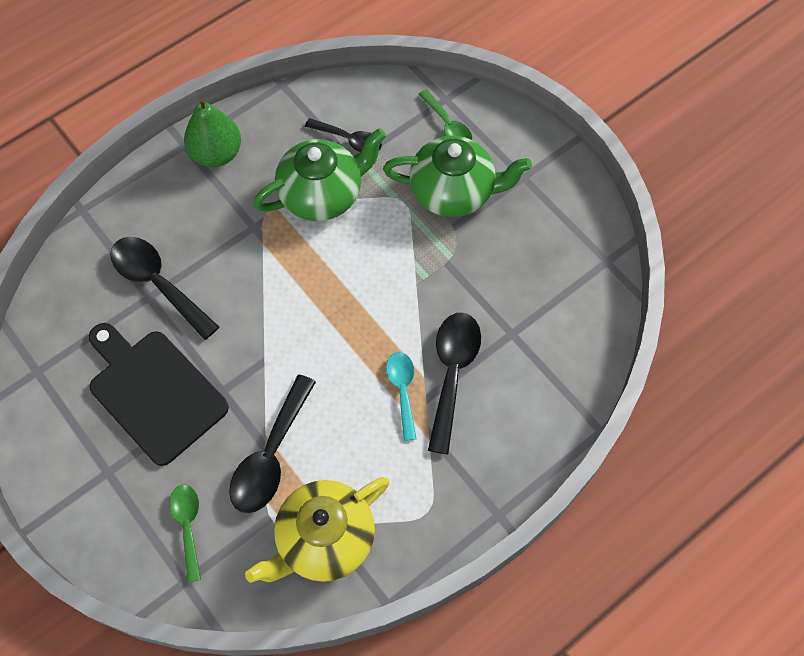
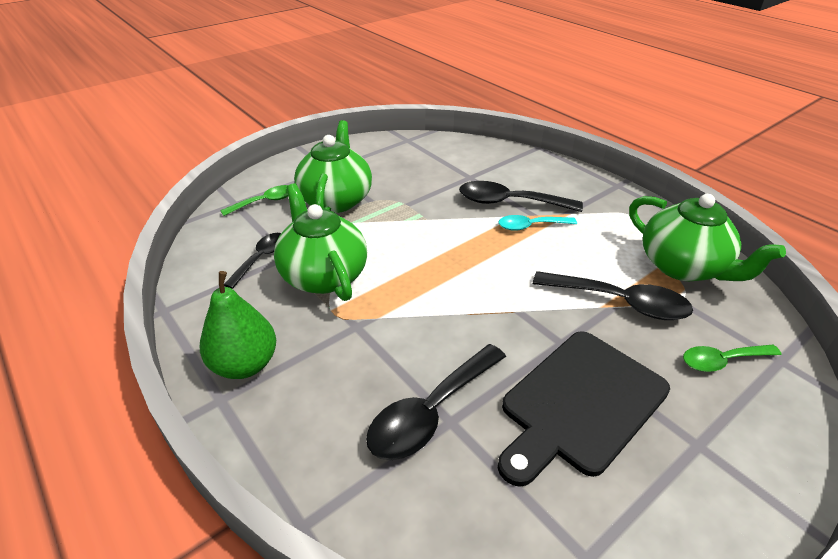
camera: 90 degrees left, 25 degrees down
(324, 539) = (683, 267): yellow teapot -> green teapot

